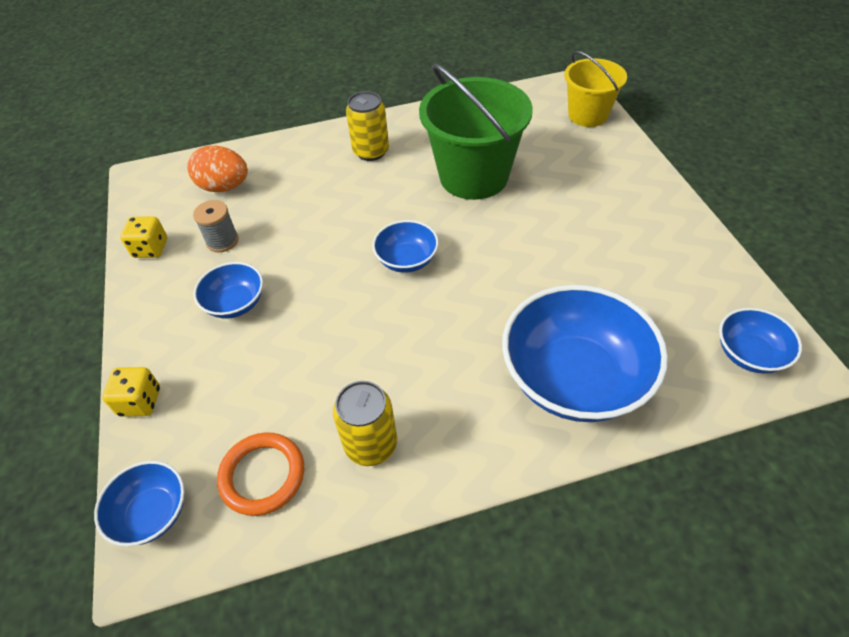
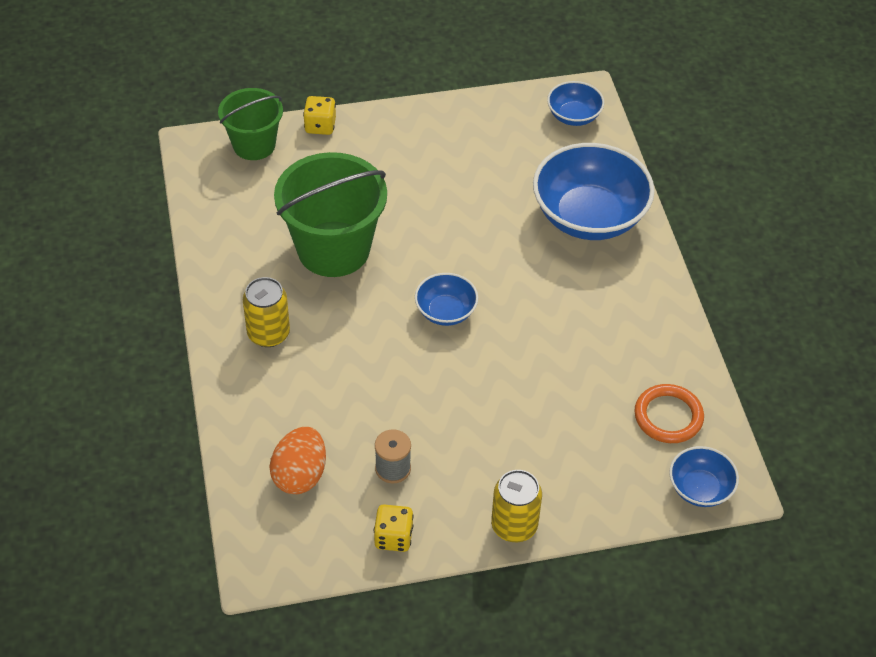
camera: 90 degrees left, 0 degrees up
(140, 402) = (595, 514): yellow dice -> yellow dice (320, 126)
(235, 303) = (485, 449): blue bowl -> none
(371, 444) = (643, 346): yellow can -> yellow can (514, 525)
(588, 115) = (254, 145): yellow bucket -> green bucket

